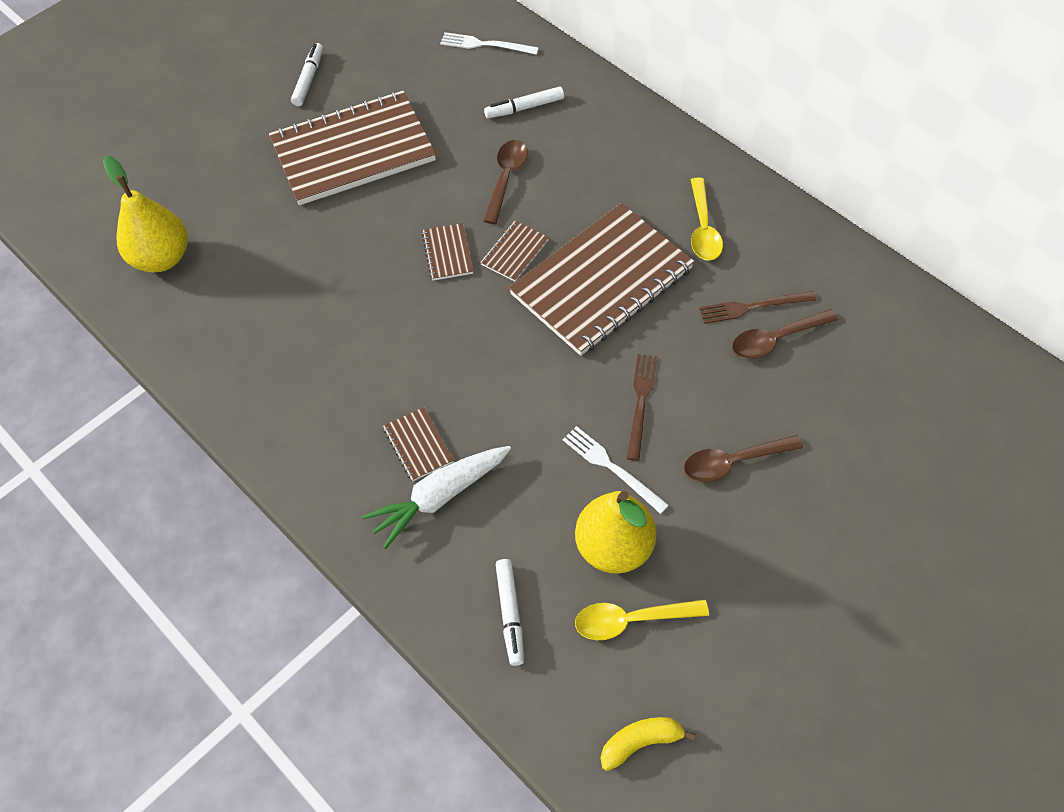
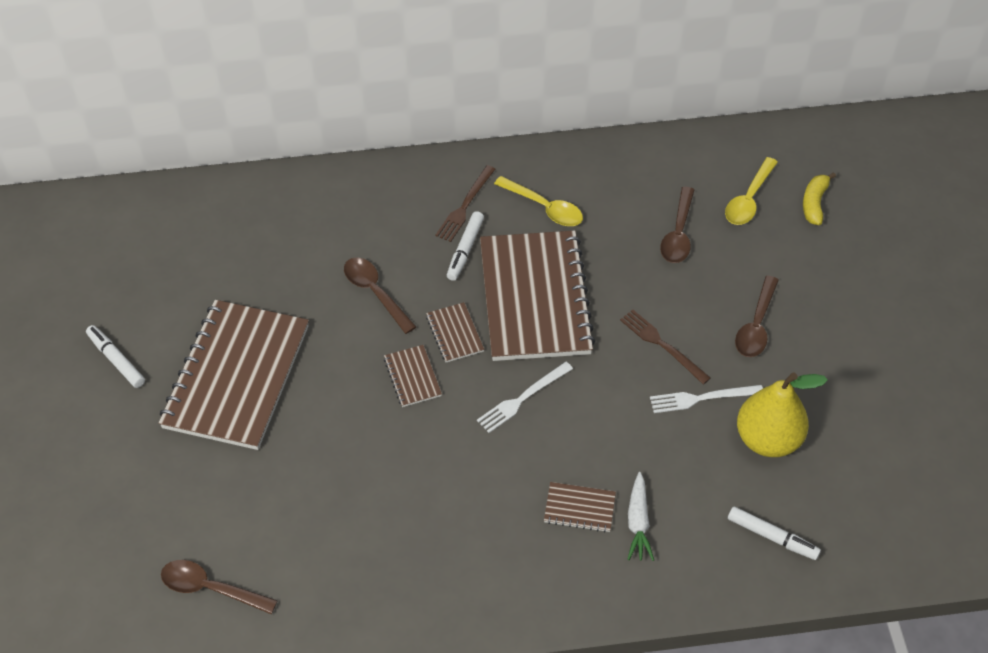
camera: 55 degrees left, 5 degrees down
(162, 258) = (210, 588): yellow pear -> brown spoon
(439, 497) = (638, 522): white carrot -> white carrot, size x0.65
(448, 253) = (412, 377): brown notebook -> brown notebook turned 45 degrees clockwise
(485, 45) = (217, 217): white fork -> white fork (522, 398)
(524, 108) = (314, 235): white marker -> white marker (465, 250)
(631, 620) = (832, 466): yellow spoon -> yellow spoon (749, 199)
(640, 742) = (925, 520): yellow banana -> yellow banana (814, 203)
(753, 307) = (639, 227): brown fork -> brown fork (465, 206)

